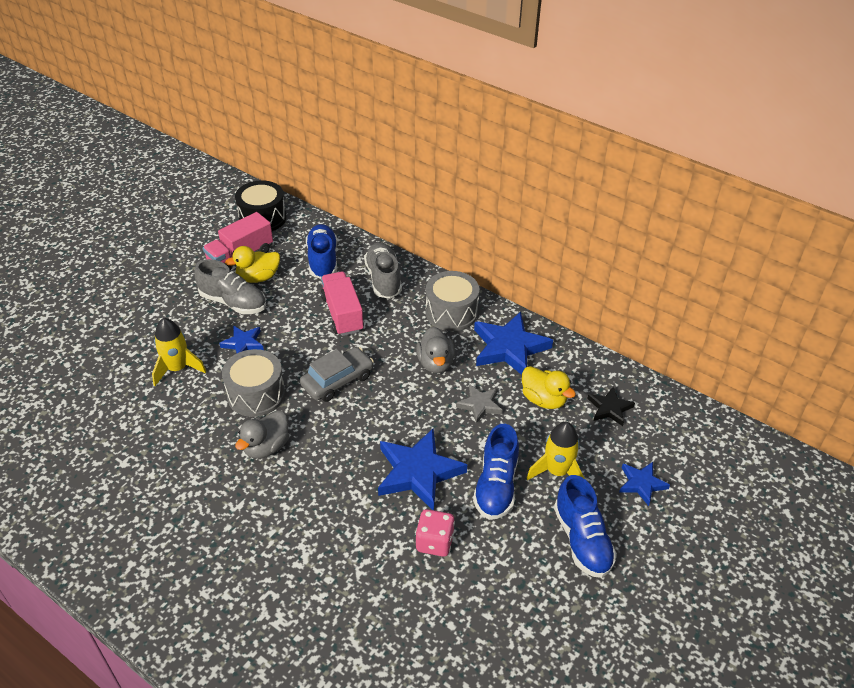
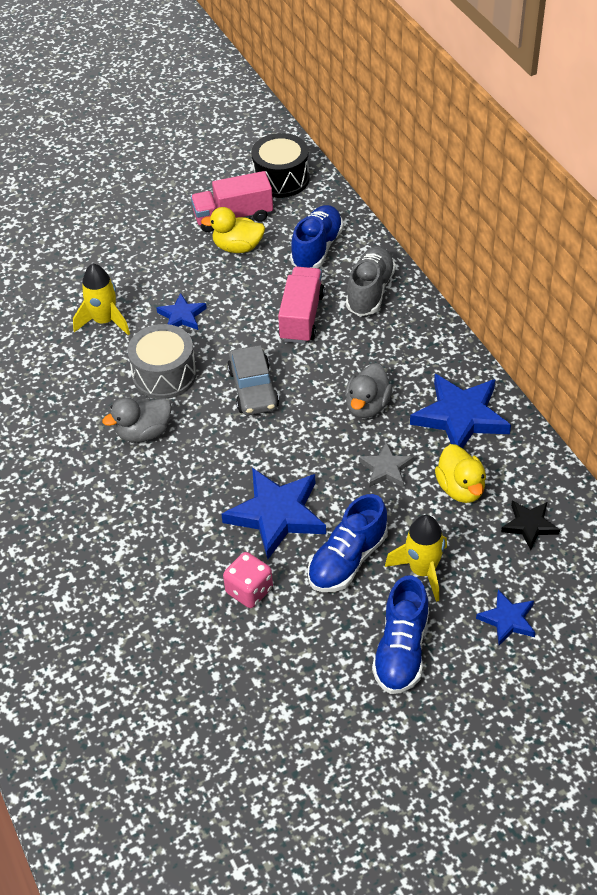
camera: 30 degrees right, 5 degrees up
(233, 302) = (197, 267): grey shoe -> none
(337, 380) = (253, 389): grey car -> grey car turned 90 degrees clockwise
(451, 312) = (421, 354): grey drum -> none

